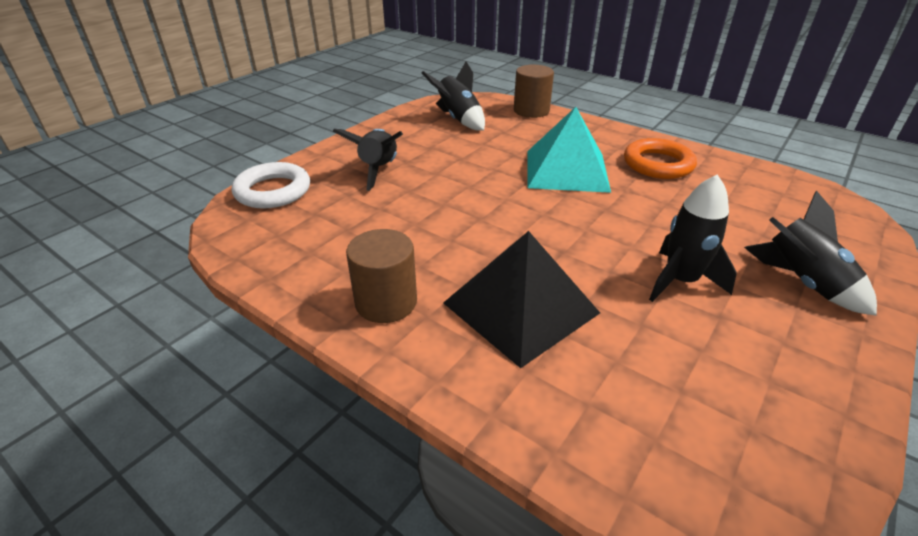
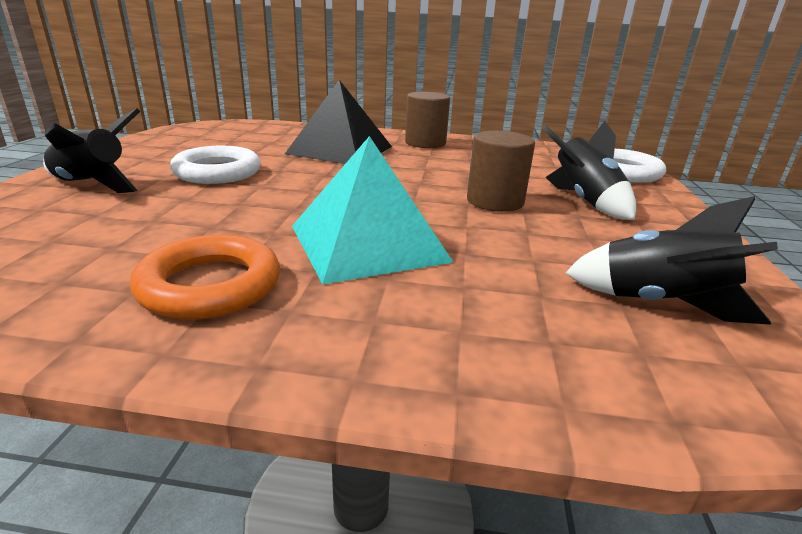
camera: 150 degrees right, 10 degrees down
(531, 111) = (572, 386): brown cylinder -> brown cylinder (495, 201)
(680, 281) = (217, 172): black rocket -> white ring

